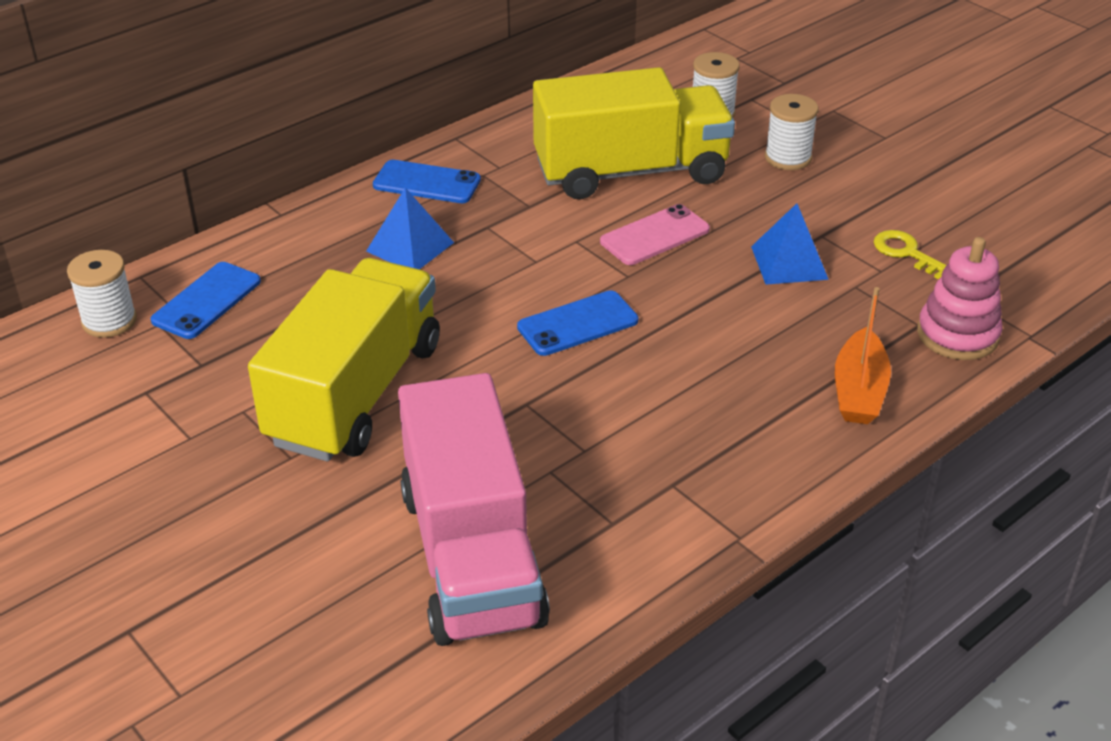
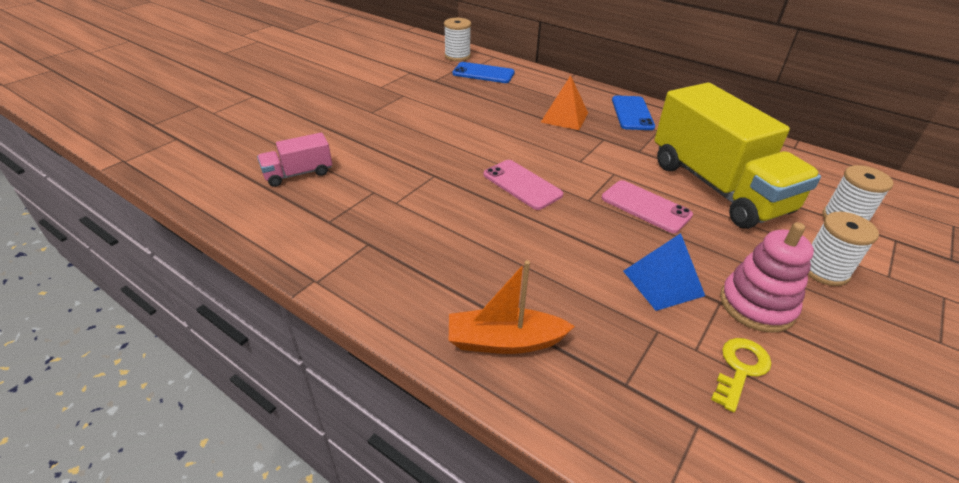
camera: 75 degrees right, 0 degrees up
(355, 393) = (425, 121): yellow truck -> none
(410, 246) = (564, 117): blue pyramid -> orange pyramid
(471, 556) = (298, 174): pink truck -> pink truck, size x0.44
(578, 324) = (522, 185): blue phone -> pink phone
(957, 335) = (626, 419): pink stacking toy -> pink stacking toy (756, 305)

